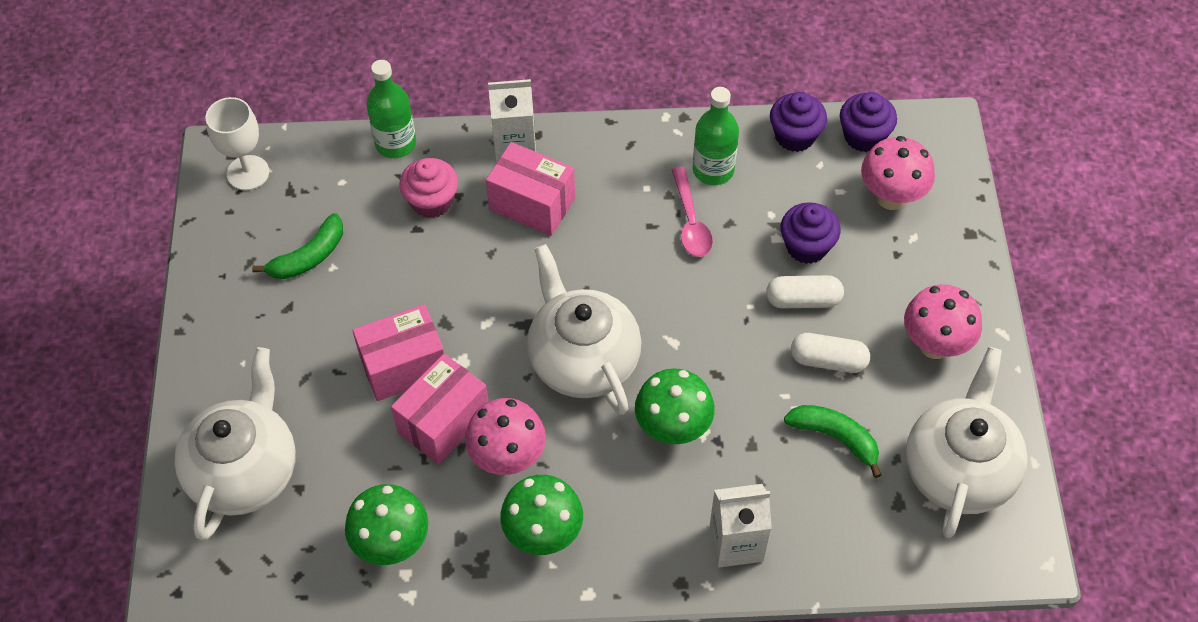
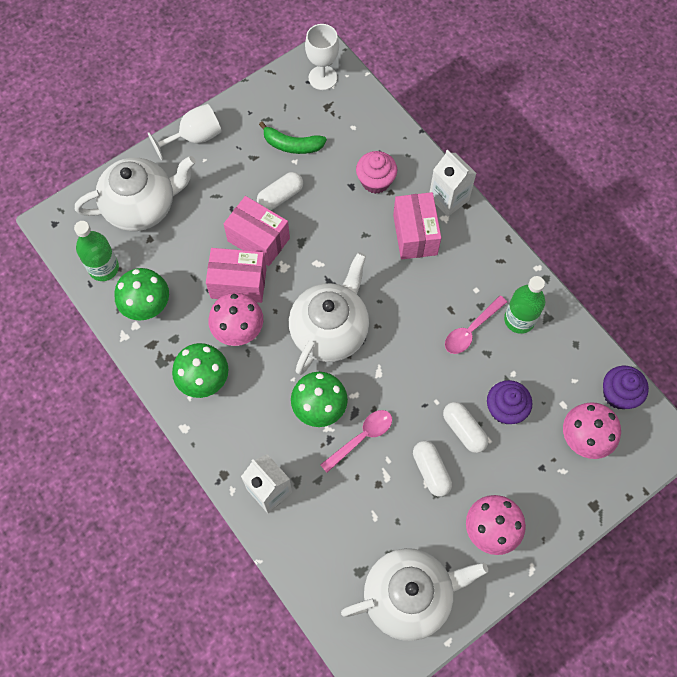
camera: 55 degrees right, 10 degrees up
(202, 355) = (194, 137): none -> white goblet
(367, 309) = (280, 196): none -> white capsule
(396, 143) = (400, 136): green bottle -> green bottle (104, 268)
(740, 406) = (361, 438): none -> pink spoon
(795, 136) = (584, 352): purple cupcake -> none
(835, 438) = (379, 507): green banana -> none

